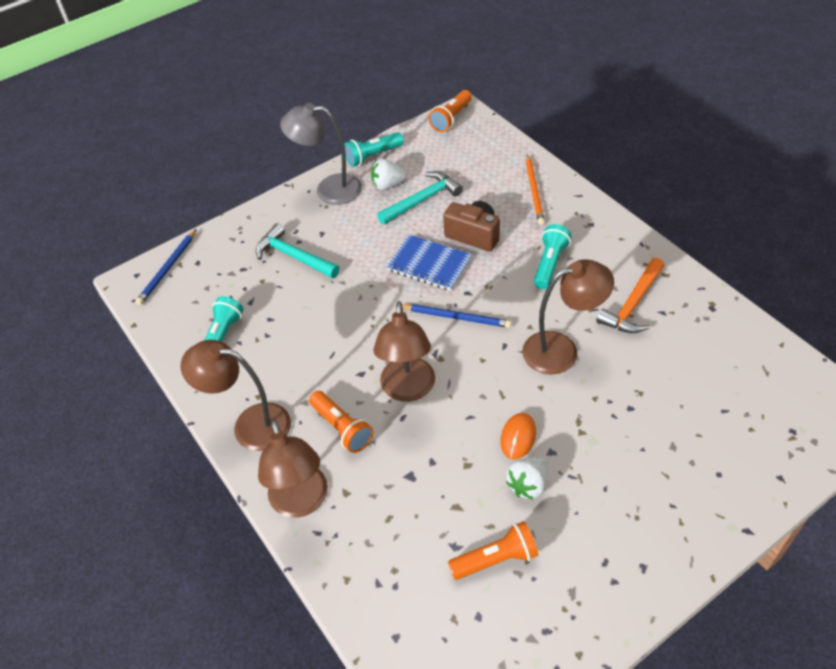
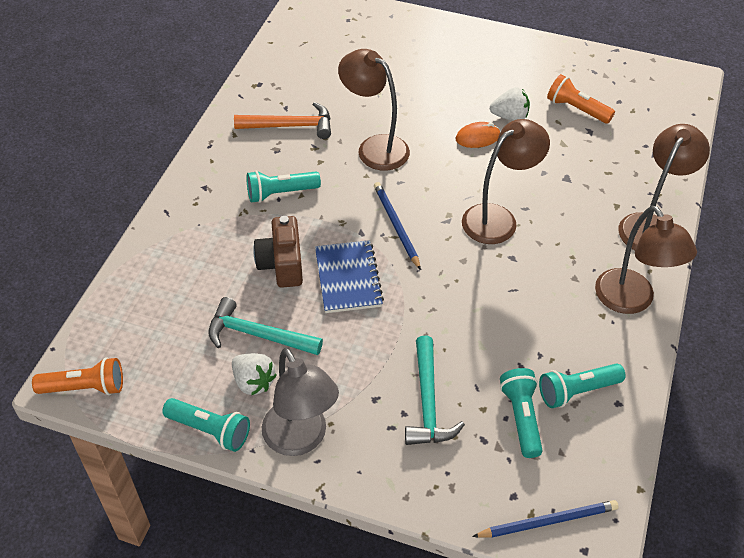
camera: 130 degrees left, 0 degrees up
(236, 296) = (521, 417): none -> turquoise flashlight
(342, 428) = (571, 239): orange flashlight -> none
(534, 191) = (181, 247): orange pencil -> none

